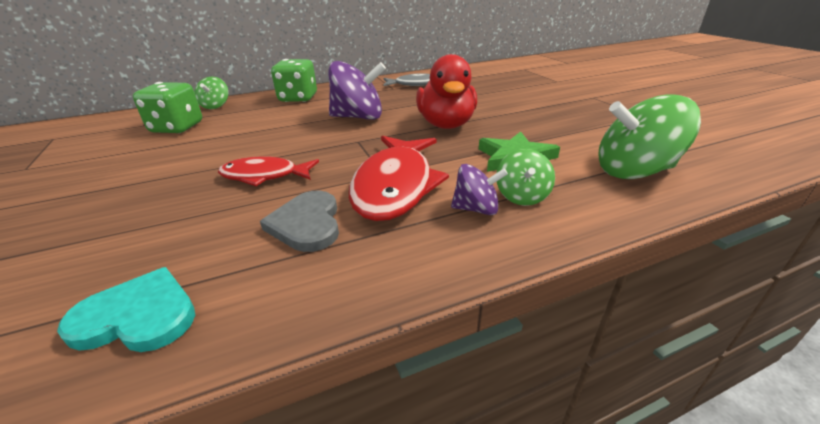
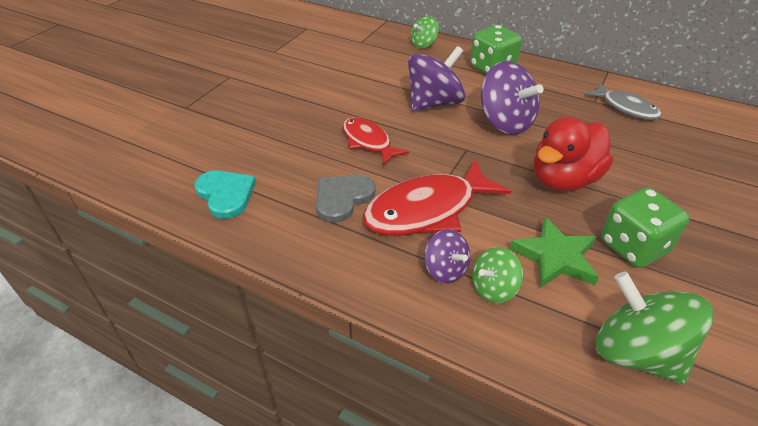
camera: 50 degrees right, 10 degrees up
(177, 128) = (375, 57): green dice -> green dice (633, 246)
(285, 130) = (434, 103): none -> purple spinning top

